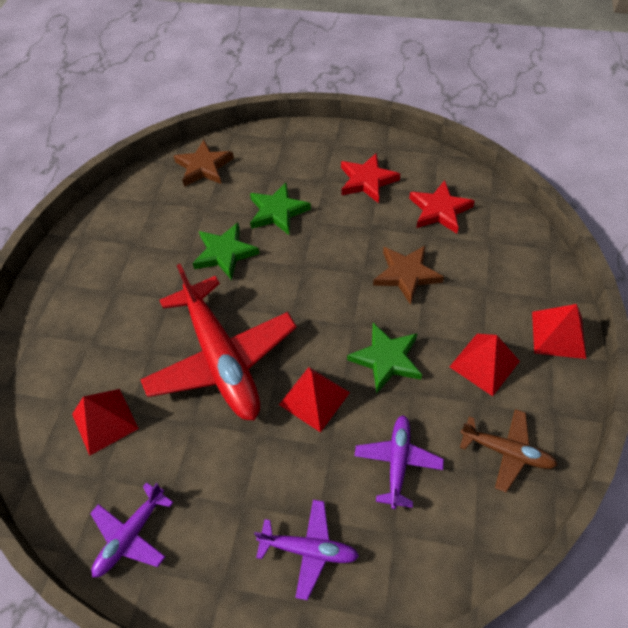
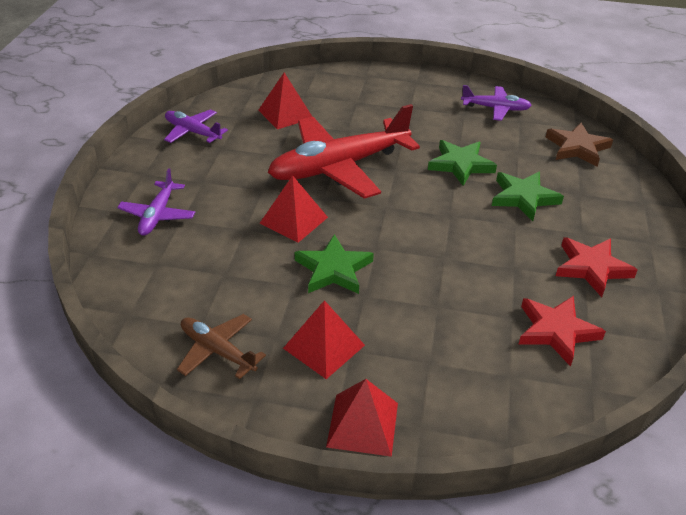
camera: 85 degrees right, 15 degrees down
(397, 462) = (221, 270): purple plane -> purple plane (495, 108)
(406, 274) = (446, 292): brown star -> none
(507, 451) = (217, 351): brown plane -> brown plane turned 105 degrees clockwise

